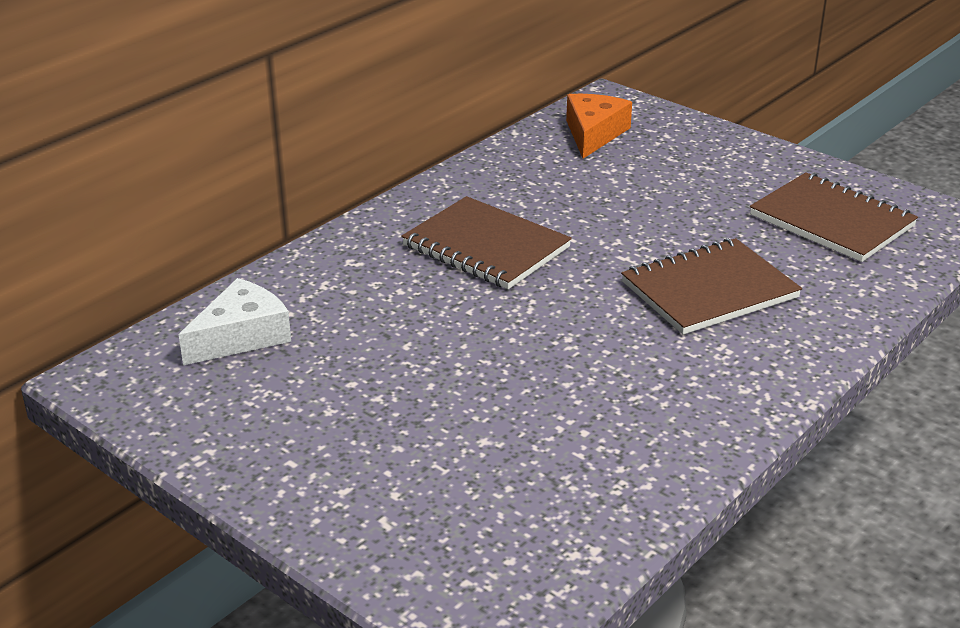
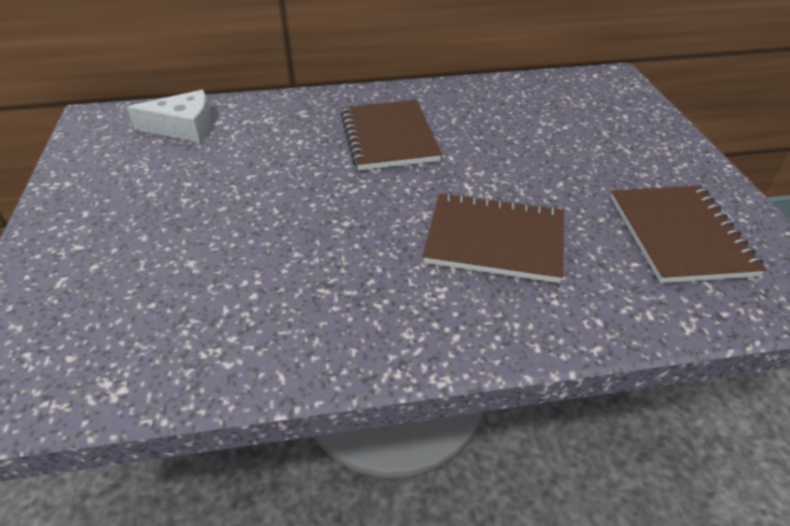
camera: 40 degrees right, 10 degrees up
(594, 134) = (570, 95): orange cheese -> none

